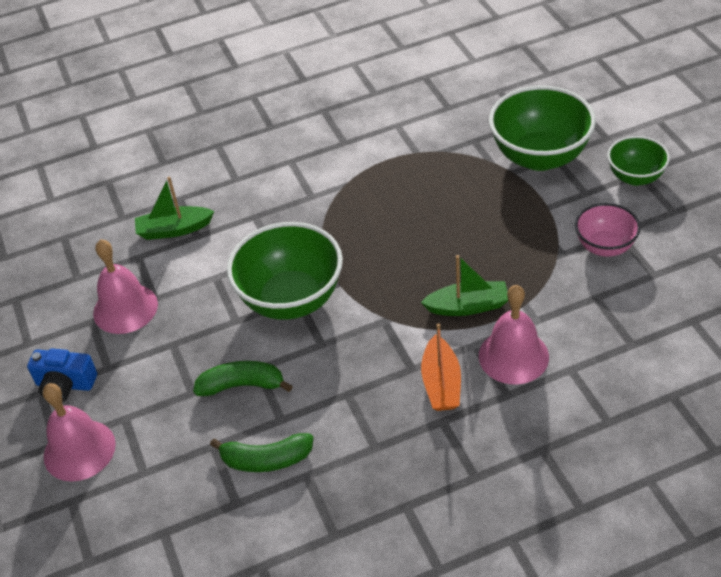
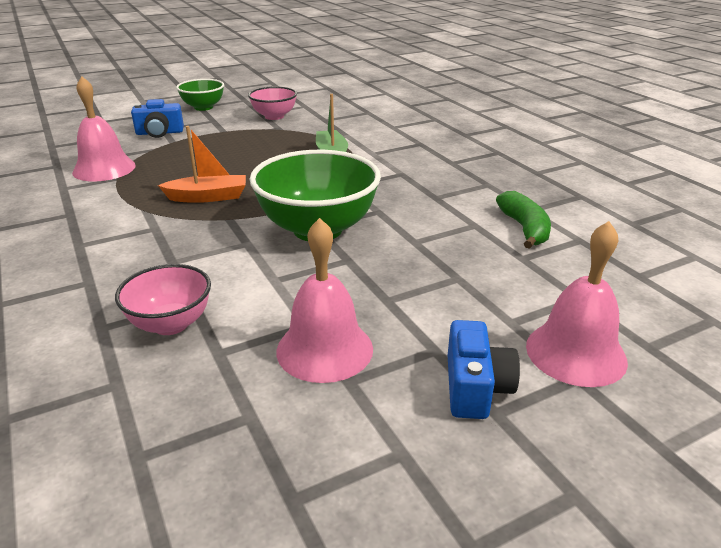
camera: 100 degrees left, 15 degrees down
(174, 229) = (171, 324): green boat -> pink bowl
(242, 385) = (440, 248): green banana -> none
(441, 383) = (415, 163): orange boat -> orange boat (208, 197)
(513, 356) = (383, 141): pink bell -> pink bell (104, 169)
(539, 157) = (159, 133): green bowl -> blue camera

